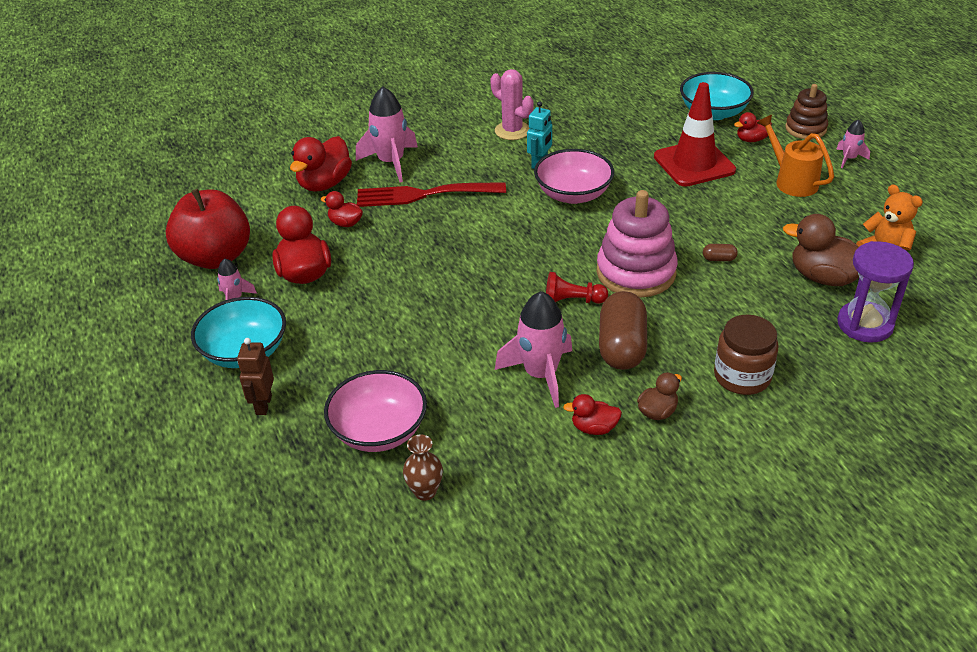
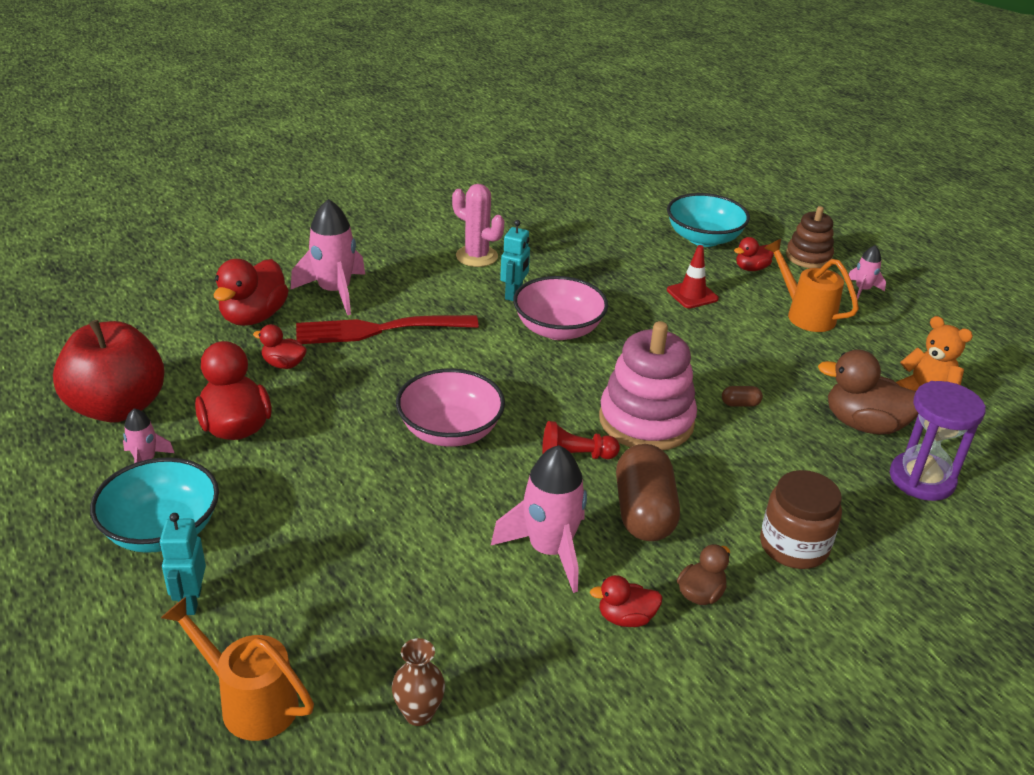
camera: 10 degrees left, 5 degrees down
(263, 405) = (190, 601): brown robot -> turquoise robot
(302, 478) = (250, 702): none -> orange watering can
(379, 431) = (349, 631): pink bowl -> pink bowl (450, 431)
(694, 164) = (692, 295): red traffic cone -> red traffic cone, size x0.54

